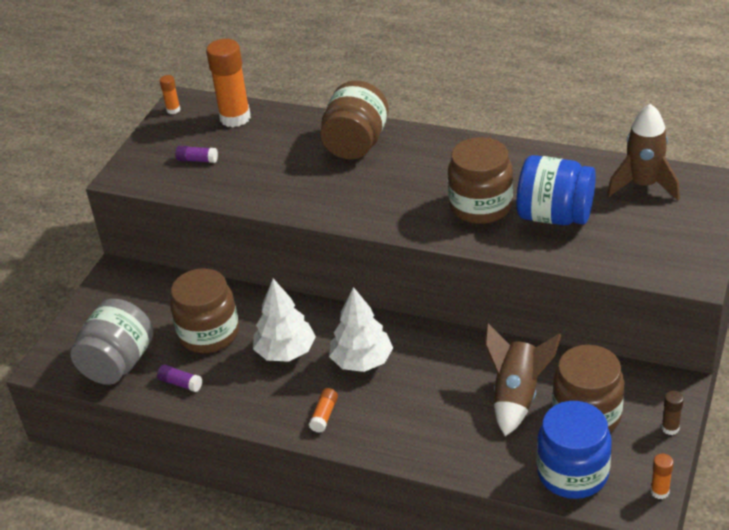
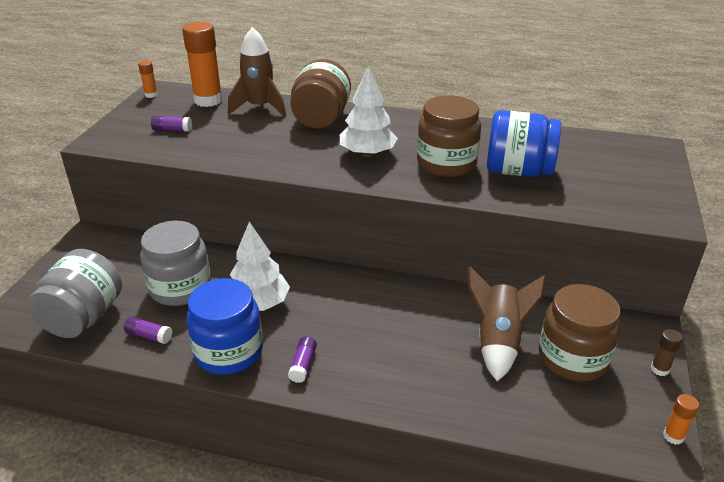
camera: 10 degrees left, 5 degrees down
(209, 333) = (180, 288): brown jar -> grey jar
(324, 415) = (303, 365): orange glue stick -> purple glue stick
(362, 361) = (336, 311): white tree -> white tree (367, 154)
(572, 473) = (576, 419): blue jar -> blue jar (229, 352)
(643, 185) = (590, 148): brown rocket -> brown rocket (259, 107)

